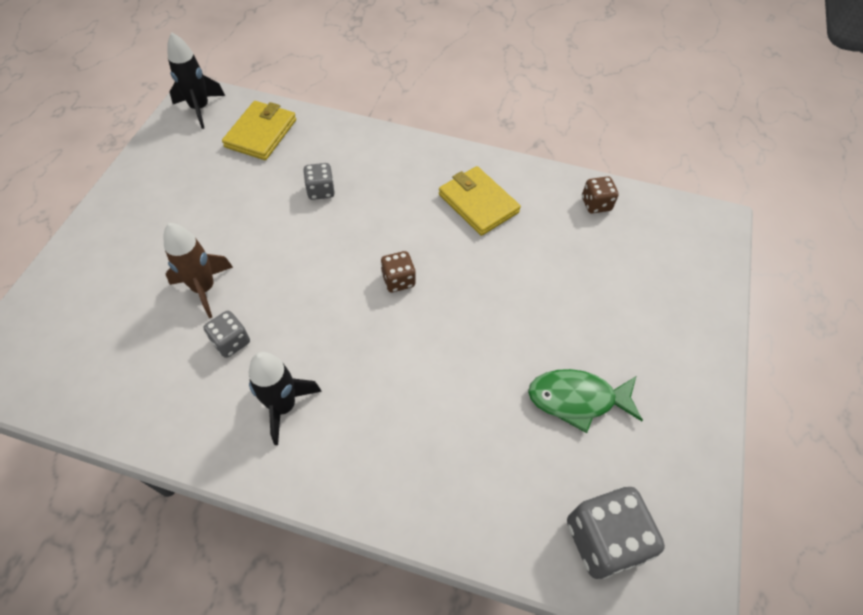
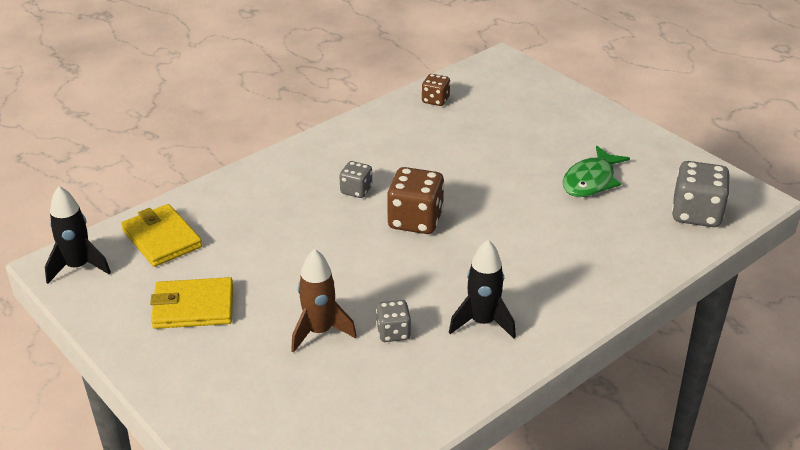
camera: 55 degrees left, 20 degrees down
(321, 191) = (275, 227): grey dice -> grey dice (356, 190)
(398, 280) = (415, 220): brown dice -> brown dice, size x1.77
(478, 203) = (378, 152): yellow wallet -> yellow wallet (193, 307)

